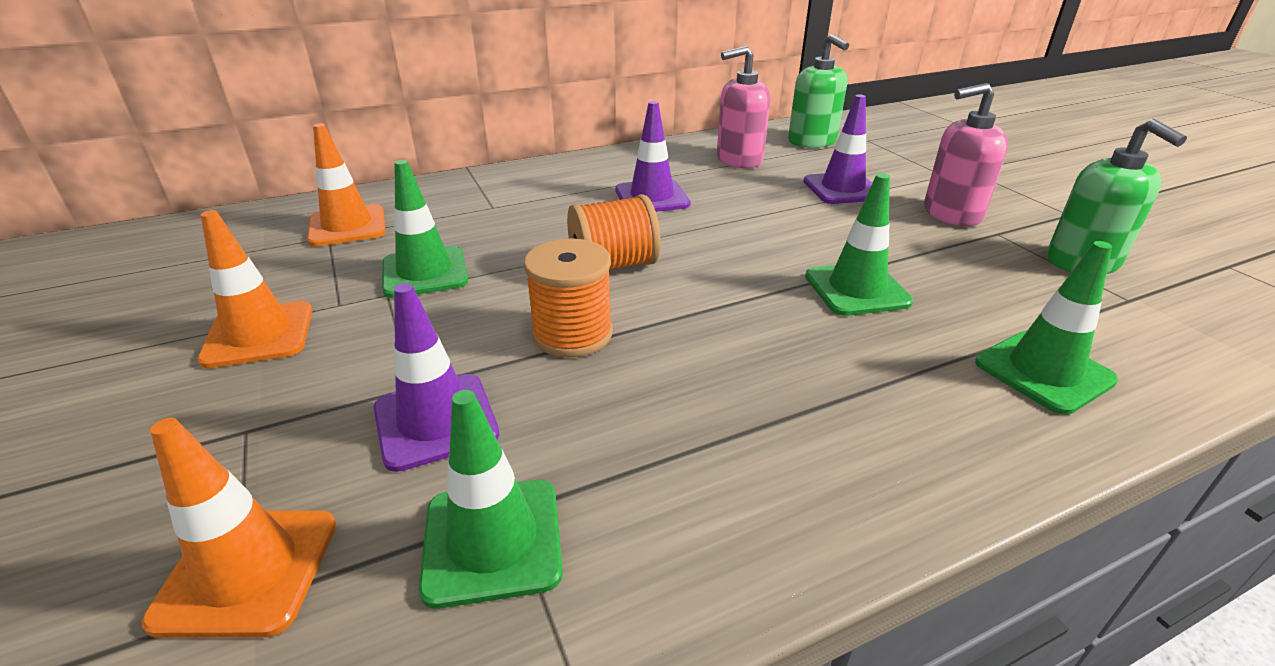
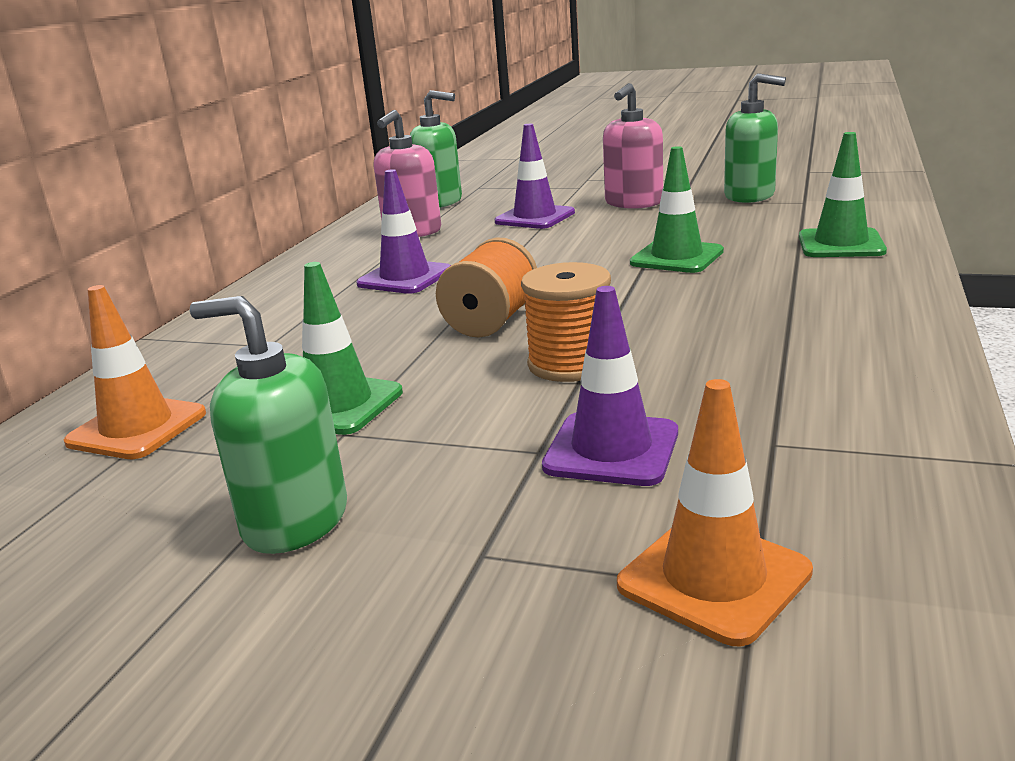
camera: 45 degrees left, 10 degrees down
(259, 334) = (295, 521): orange traffic cone -> green soap dispenser
(492, 540) = (799, 457): green traffic cone -> none

